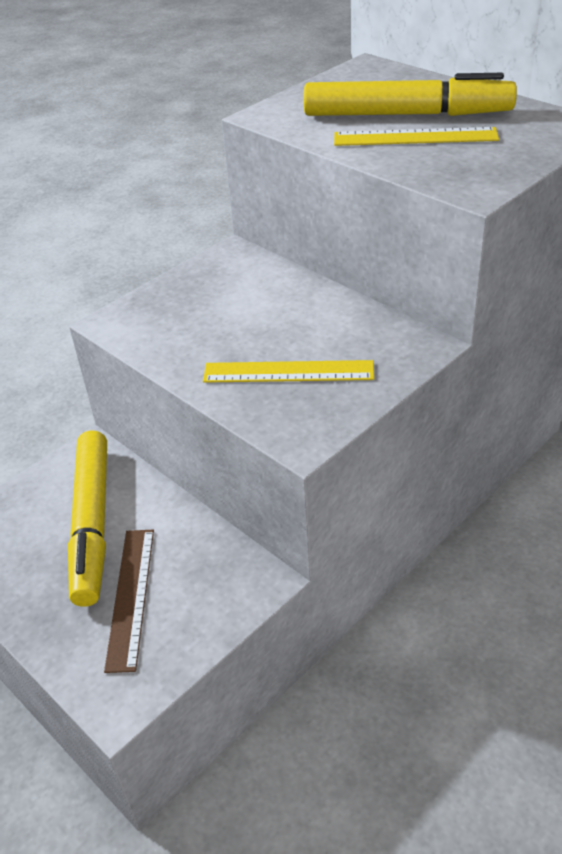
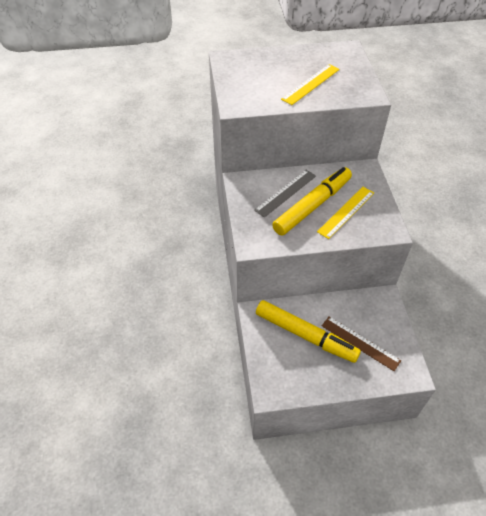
camera: 55 degrees left, 10 degrees up
(259, 298) = (285, 192): none -> grey ruler
(406, 115) = (288, 75): yellow marker -> yellow marker (312, 206)

